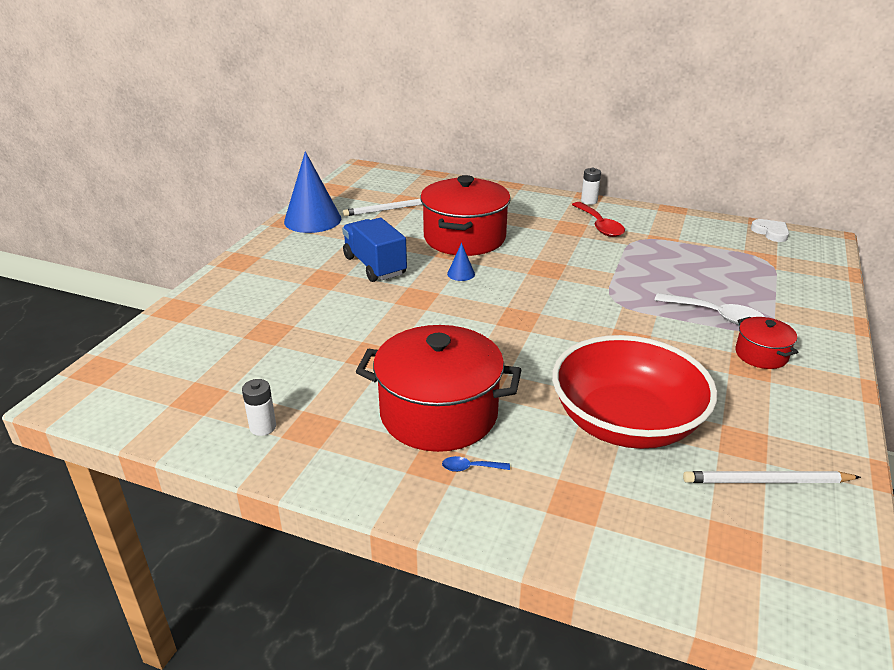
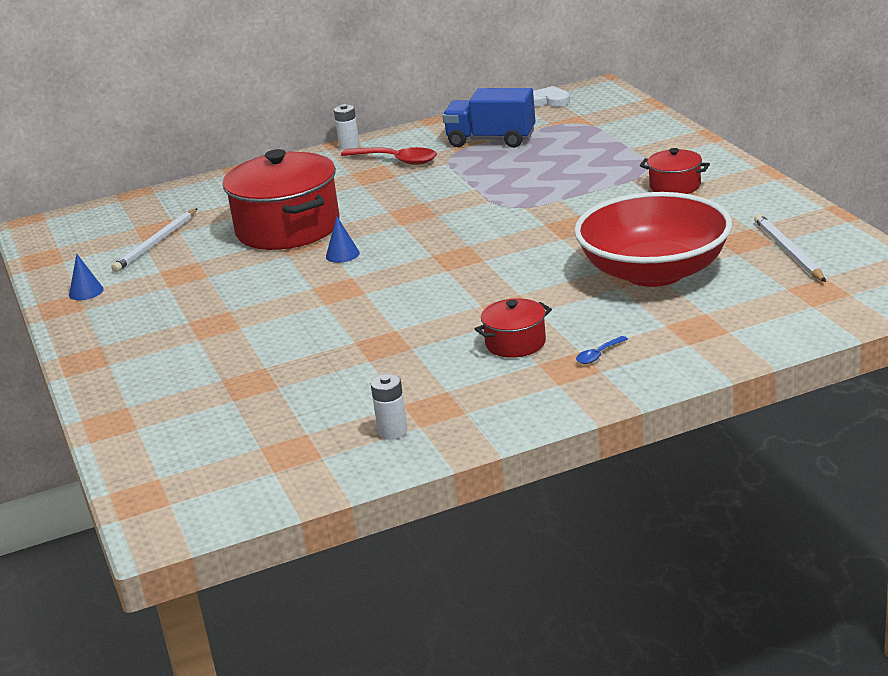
camera: 40 degrees left, 5 degrees down
(312, 220) = (86, 292): blue cone -> blue cone, size x0.43
(374, 266) = (244, 290): blue truck -> blue truck (491, 140)
(439, 414) = (515, 343): red pot -> red pot, size x0.48
(715, 315) = (604, 178): white spoon -> none
(767, 481) = (788, 251): white pencil -> white pencil turned 120 degrees clockwise

